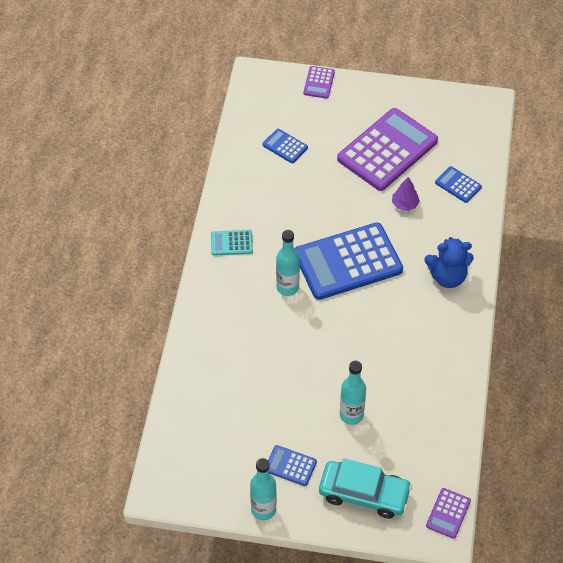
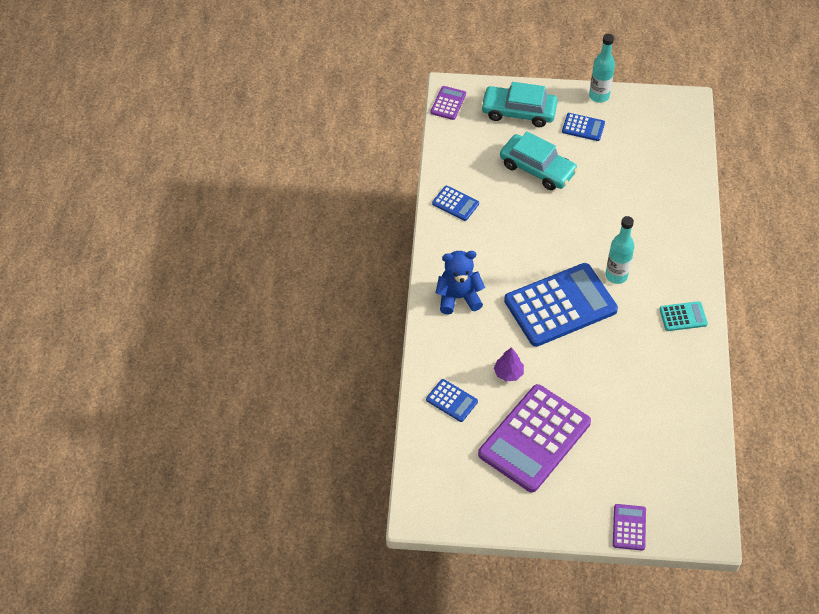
camera: 175 degrees right, 0 degrees up
(285, 146) = (652, 434): blue calculator -> blue calculator (455, 203)
(351, 415) = (537, 169): turquoise bottle -> turquoise car

